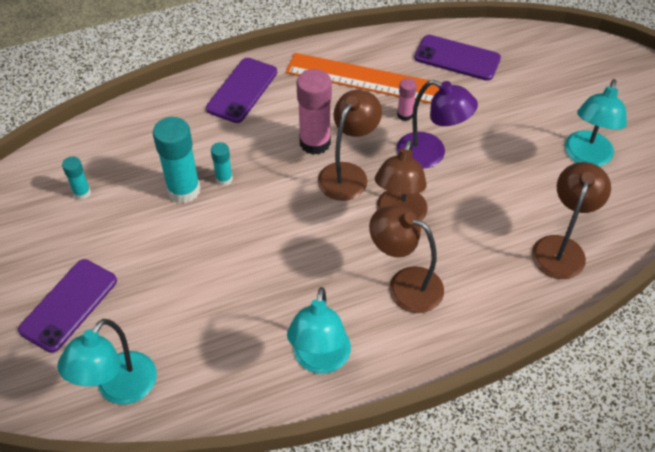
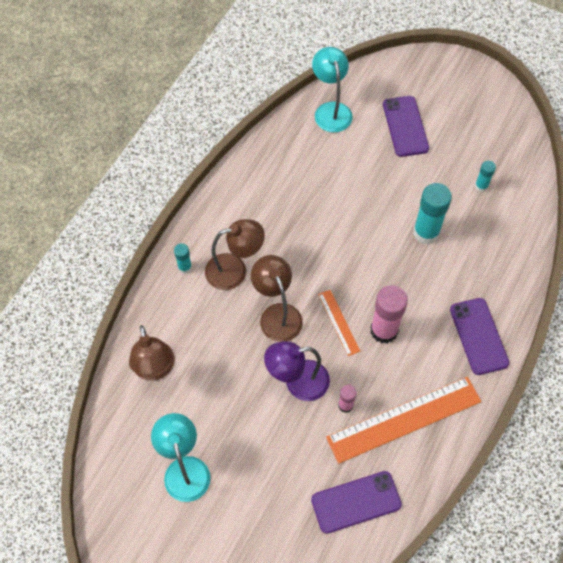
camera: 140 degrees right, 10 degrees up
(224, 179) = (411, 258): turquoise glue stick -> turquoise glue stick (185, 267)
(320, 360) = (245, 193): turquoise lamp -> none
(348, 174) = (338, 322): brown lamp -> orange ruler

